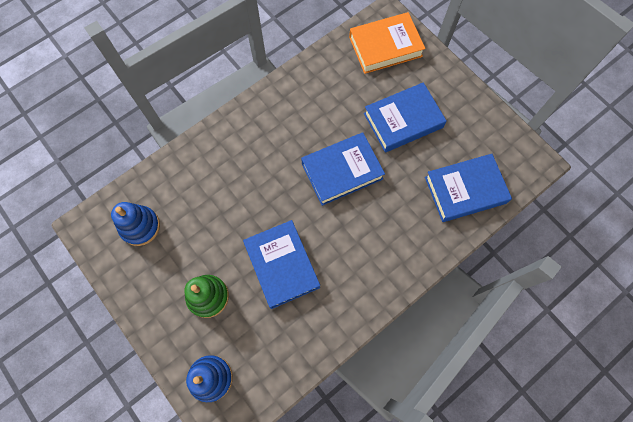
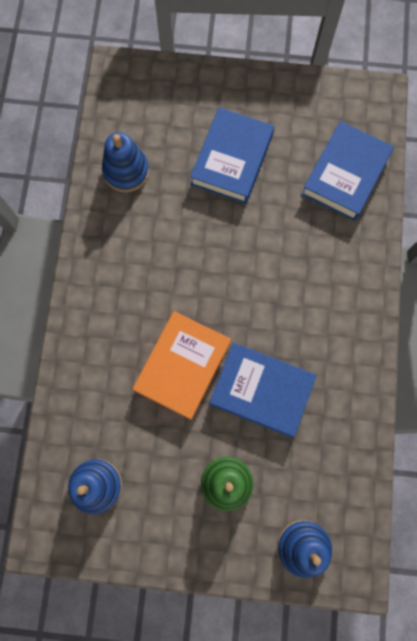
camera: 45 degrees left, 5 degrees up
(334, 74) = (126, 171): none -> blue stacking toy
(342, 171) = (226, 256): blue book -> none
(385, 47) = (146, 103): orange book -> orange book (182, 366)

